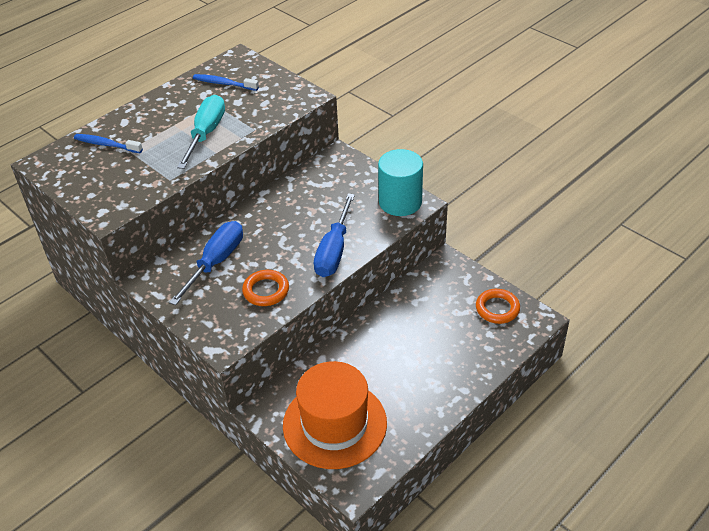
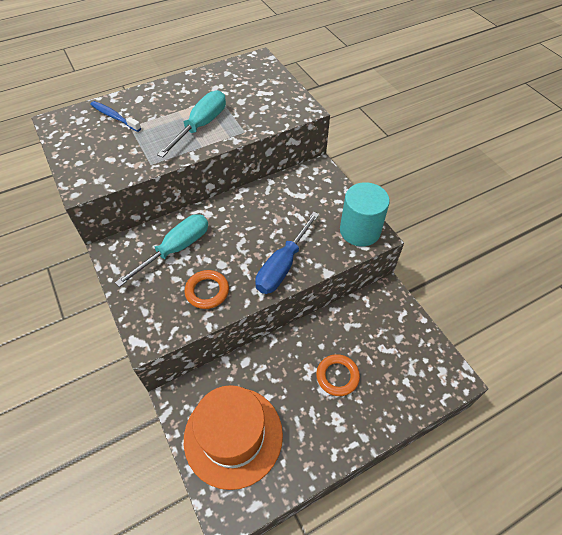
camera: 15 degrees right, 10 degrees up
(216, 261) = (177, 248): blue screwdriver -> turquoise screwdriver
(223, 83) = (236, 81): blue toothbrush -> none
(497, 309) = (421, 356): orange ring -> orange ring (337, 376)

